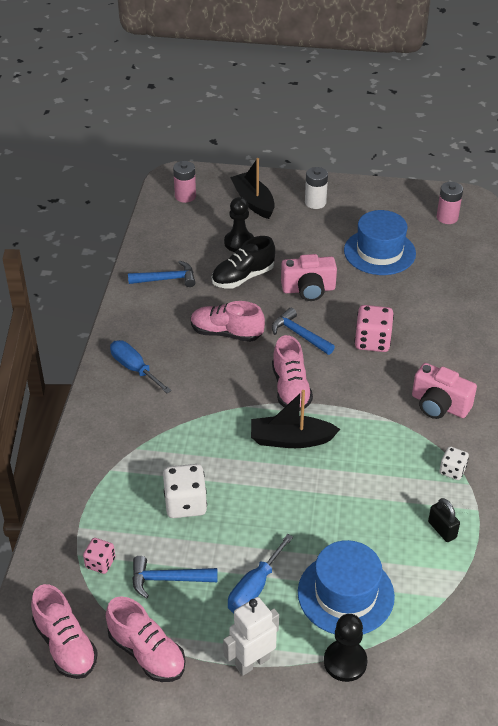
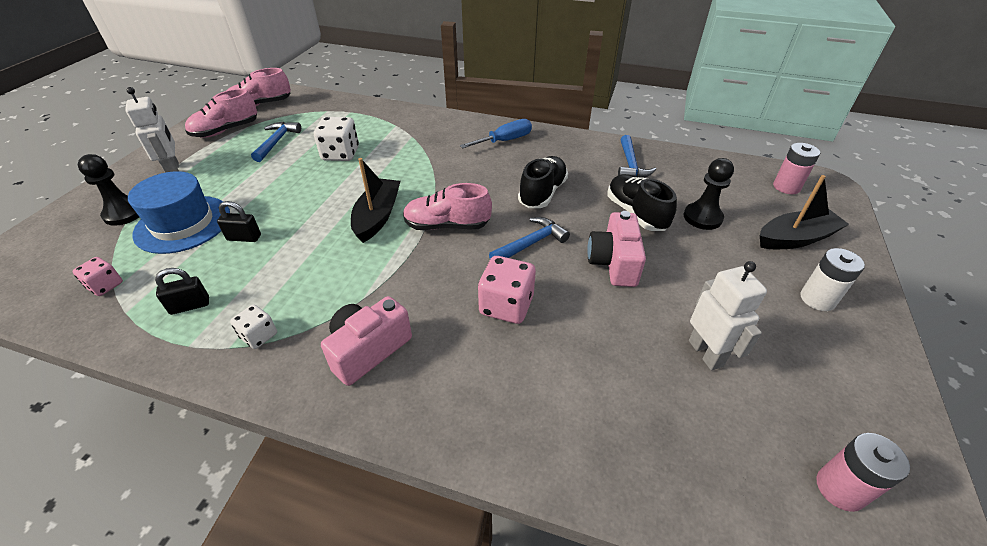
camera: 100 degrees right, 0 degrees up
(100, 563) = (313, 118): pink dice -> pink dice (105, 286)
(226, 333) = (542, 193): pink shoe -> black shoe
(254, 588) = (234, 178): blue screwdriver -> none
(350, 531) = (244, 237): none -> black padlock
(379, 252) = (705, 353): blue hat -> white robot

